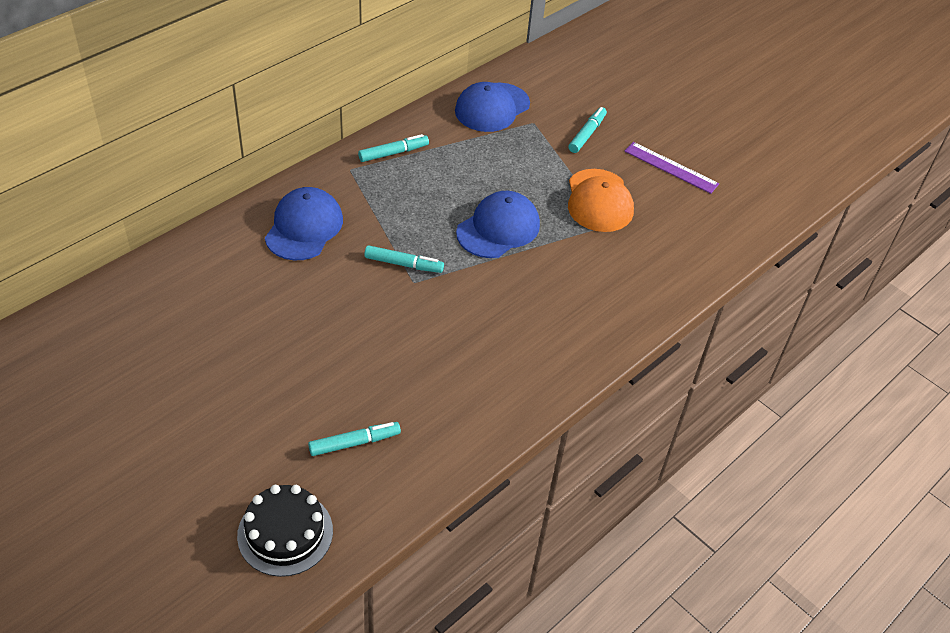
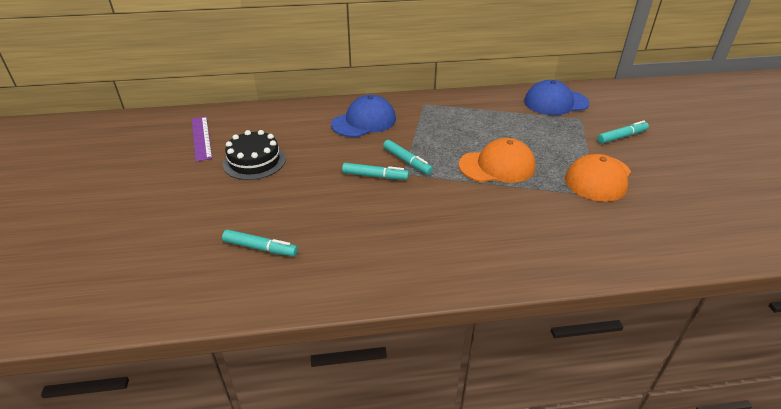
camera: 40 degrees right, 10 degrees down
(285, 533) = (154, 280): black cake -> black cake (254, 161)
(393, 153) = (461, 104): turquoise marker -> turquoise marker (375, 176)
(498, 228) = (497, 166): blue cap -> orange cap
(671, 167) = (685, 178): purple ruler -> purple ruler (201, 138)

